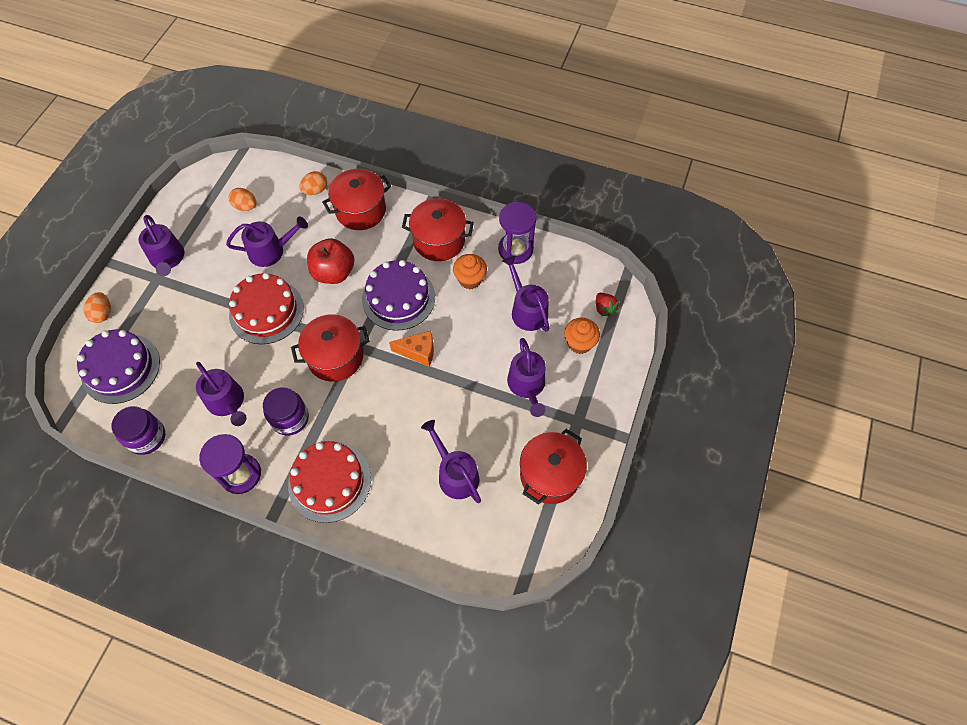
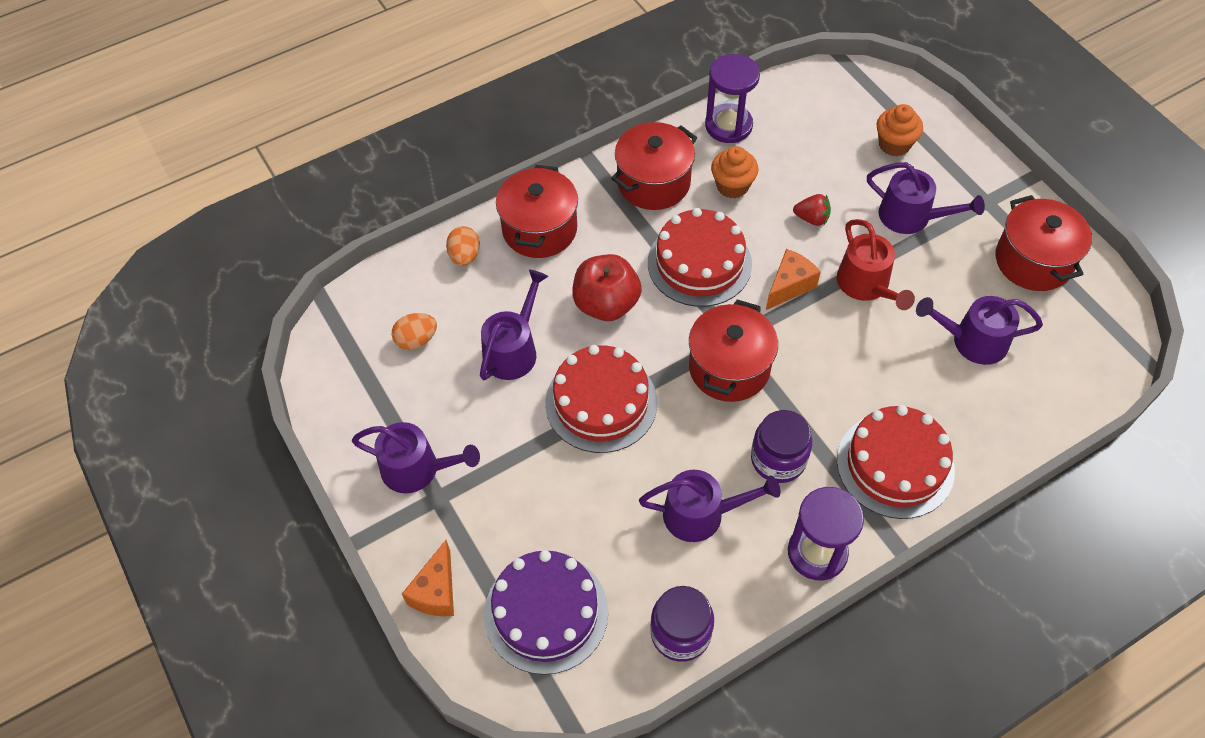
camera: 50 degrees left, 5 degrees down
(103, 313) = (436, 591): orange egg -> orange cheese
(398, 298) = (699, 263): purple cake -> red cake
(452, 391) = (866, 285): none -> red watering can
(527, 310) = (816, 162): purple watering can -> none
(604, 308) = (868, 100): red strawberry -> red strawberry (812, 218)

